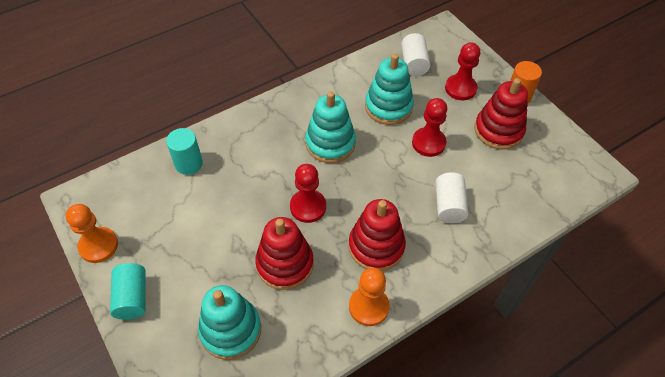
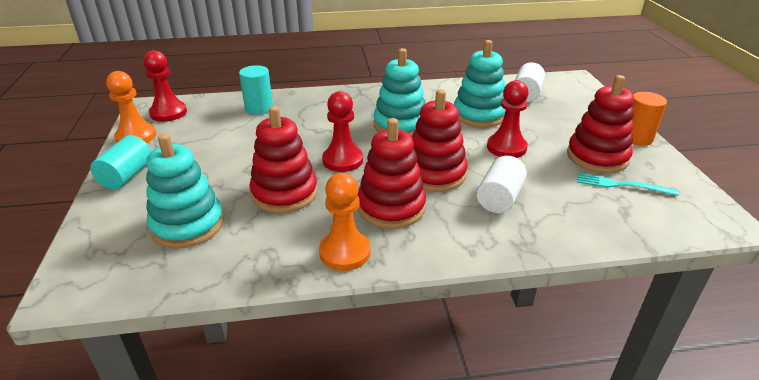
camera: 25 degrees right, 20 degrees down
(389, 196) = (434, 174): none -> red stacking toy
(460, 88) = (568, 119): red pawn -> red pawn (168, 113)
(526, 158) = (621, 185): none -> turquoise fork

